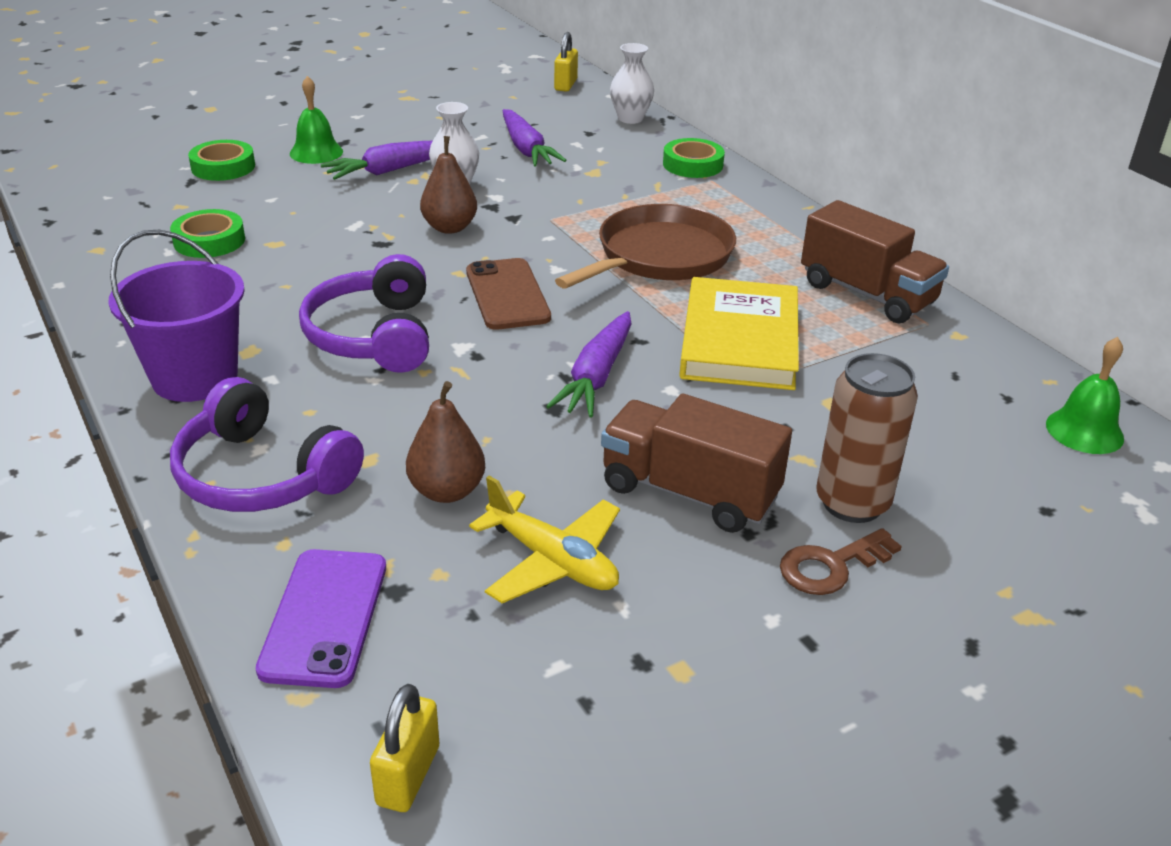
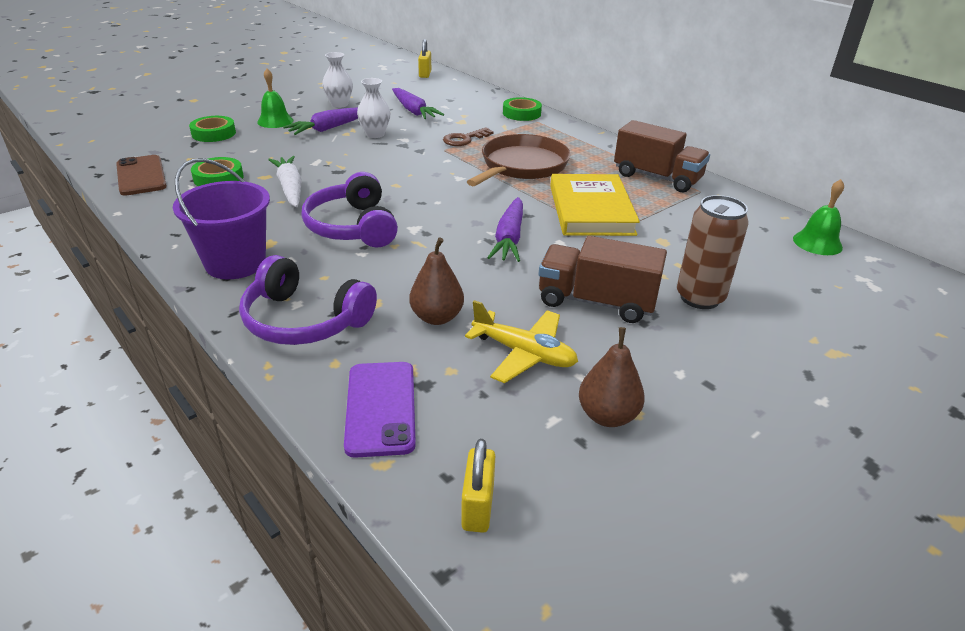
camera: 10 degrees left, 0 degrees up
(304, 266) = (290, 188): none -> white carrot
(449, 228) = (380, 159): brown pear -> brown pear (607, 416)
(507, 295) = (433, 195): brown phone -> brown phone (141, 176)
(630, 119) = (473, 90): white vase -> white vase (339, 104)
(831, 566) = (703, 336): brown key -> brown key (464, 139)

